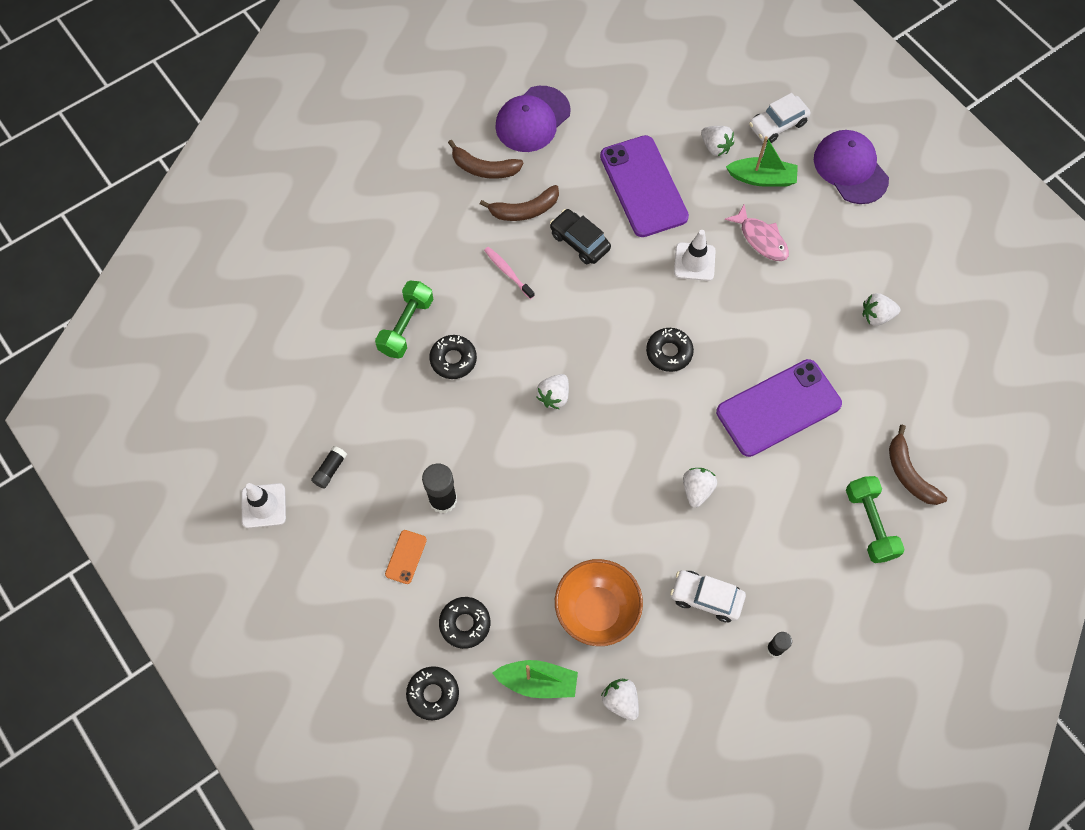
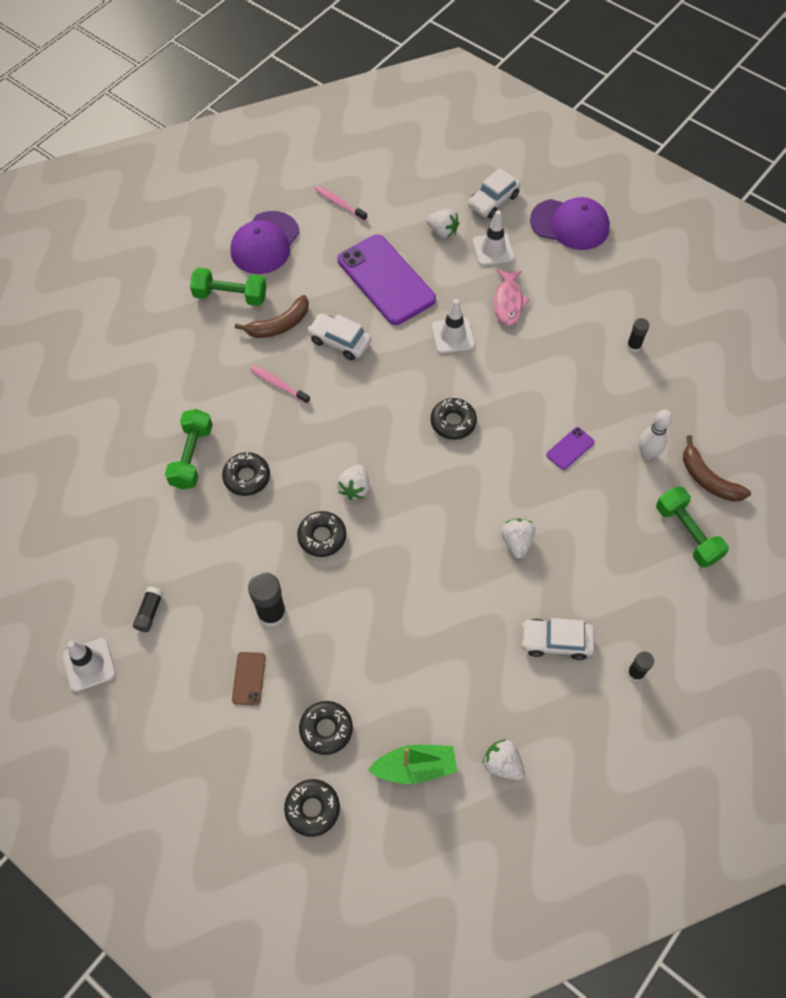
camera: 15 degrees left, 5 degrees down
(406, 557) = (249, 678): orange phone -> brown phone
(484, 168) = (230, 296): brown banana -> green dumbbell
(510, 437) = (322, 537): none -> black donut
(580, 241) = (340, 341): black car -> white car
(596, 610) = (453, 681): orange bowl -> none
(618, 93) = (339, 204): none -> pink toothbrush
(761, 239) = (508, 302): pink fish -> pink fish turned 60 degrees clockwise
(762, 178) = (493, 249): green boat -> white traffic cone
(778, 408) = (570, 448): purple phone -> purple phone, size x0.42
(850, 168) = (570, 224): purple cap -> purple cap turned 150 degrees clockwise
(855, 432) = (647, 454): none -> white bowling pin
(876, 316) = (633, 346): white strawberry -> black glue stick

